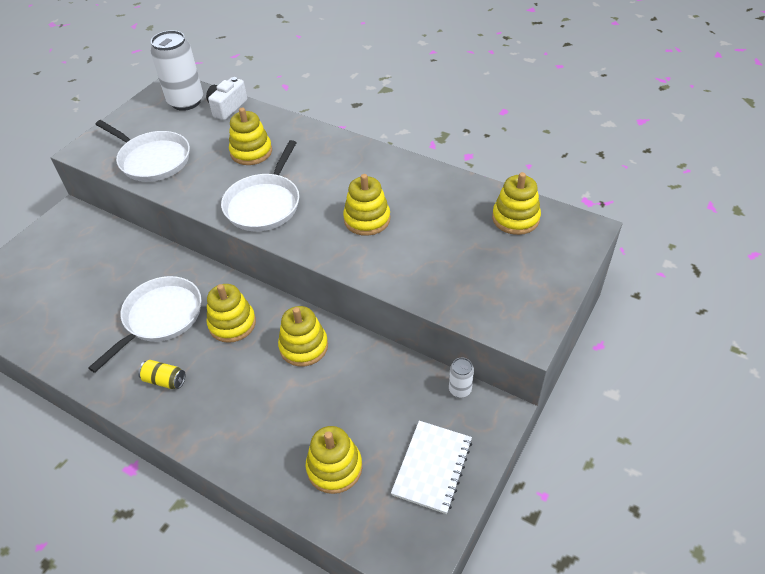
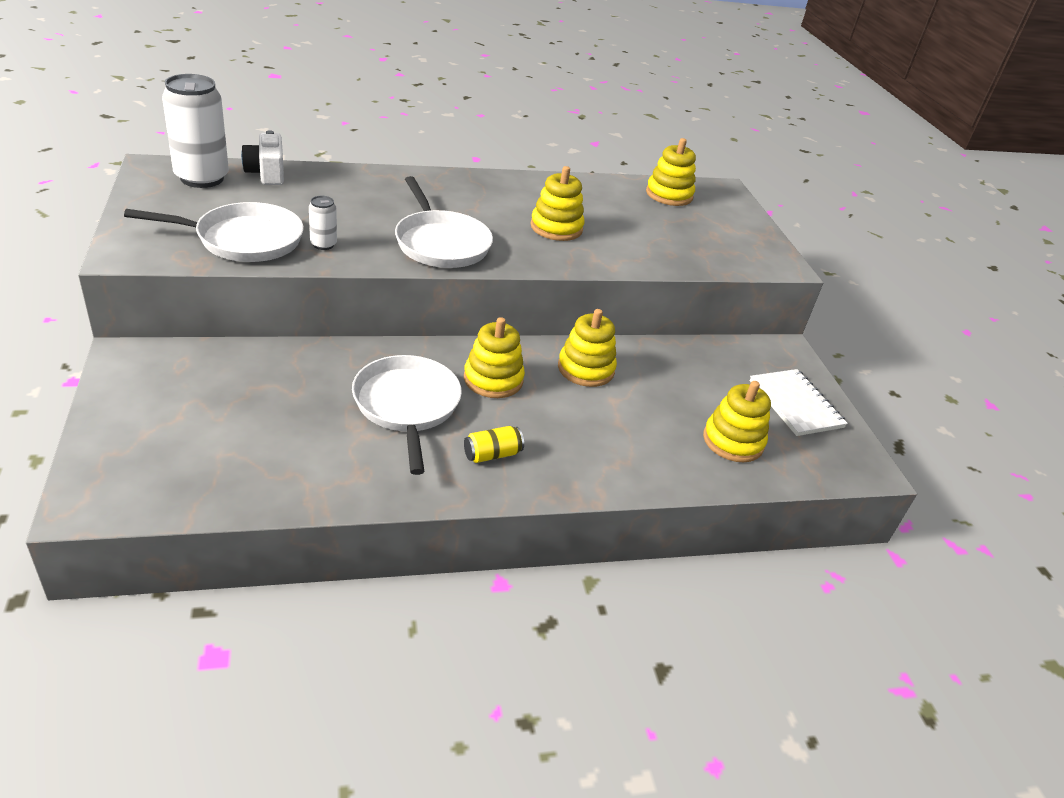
camera: 50 degrees left, 10 degrees down
(251, 152) = (358, 205): yellow stacking toy -> none
(460, 389) = (743, 346): white can -> white can (323, 244)

